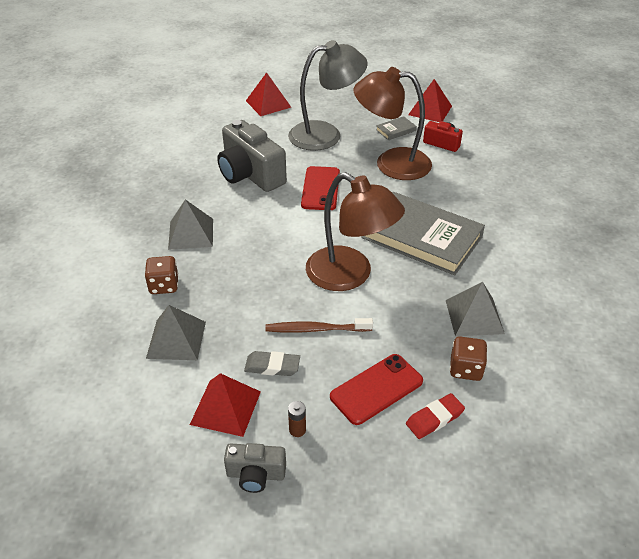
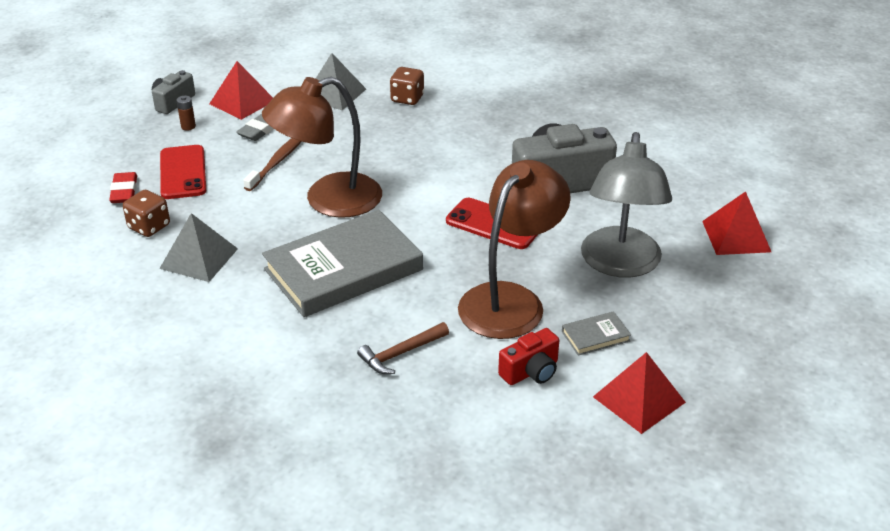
camera: 115 degrees right, 5 degrees down
(191, 233) = (473, 124): grey pyramid -> none
(396, 130) = (595, 336): grey book -> grey book turned 75 degrees clockwise
(472, 188) = (401, 353): none -> brown hammer

